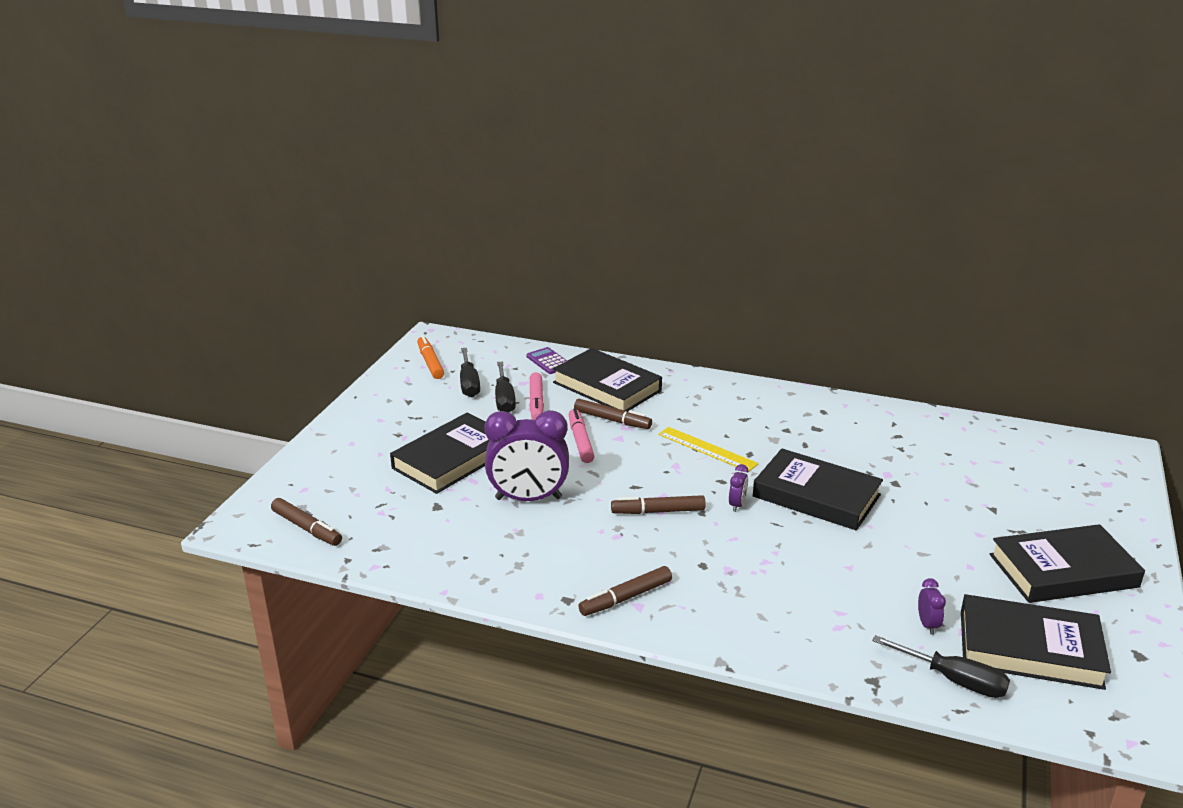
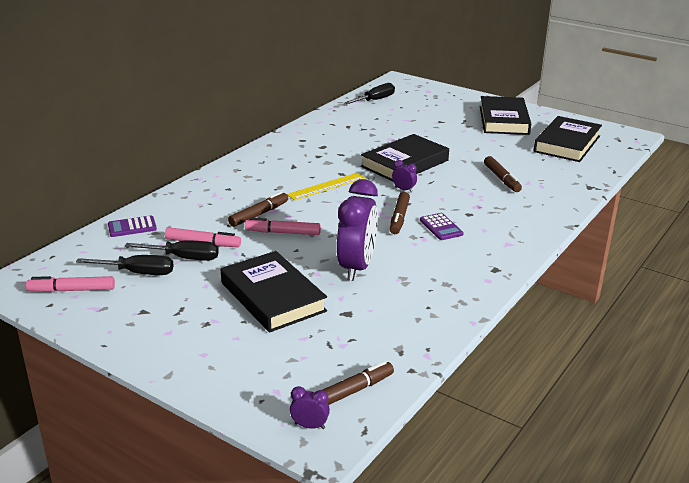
camera: 75 degrees left, 0 degrees up
(430, 363) = (72, 290): orange marker -> pink marker
(607, 386) = (202, 208): black book -> none
(625, 598) = (499, 247): brown marker -> brown marker (501, 179)
(652, 546) = (441, 227): none -> purple calculator
(927, 625) = (543, 162): purple clock -> purple clock (309, 426)
(953, 680) = (590, 167): black screwdriver -> black screwdriver (375, 100)

